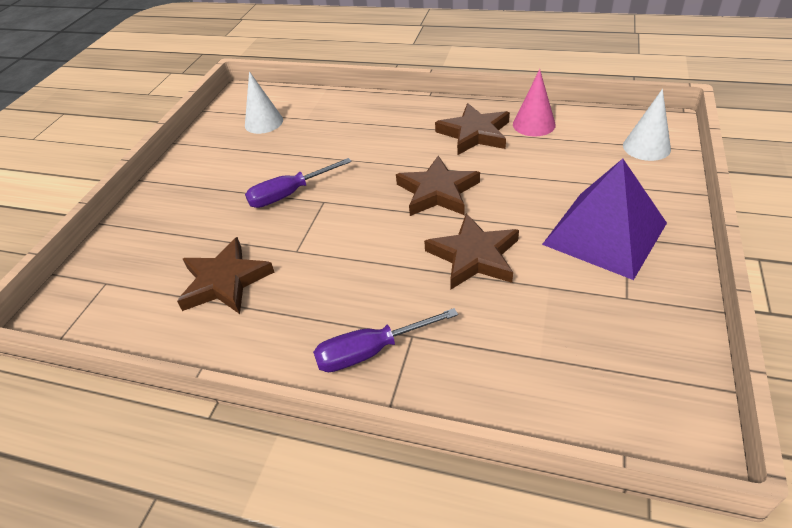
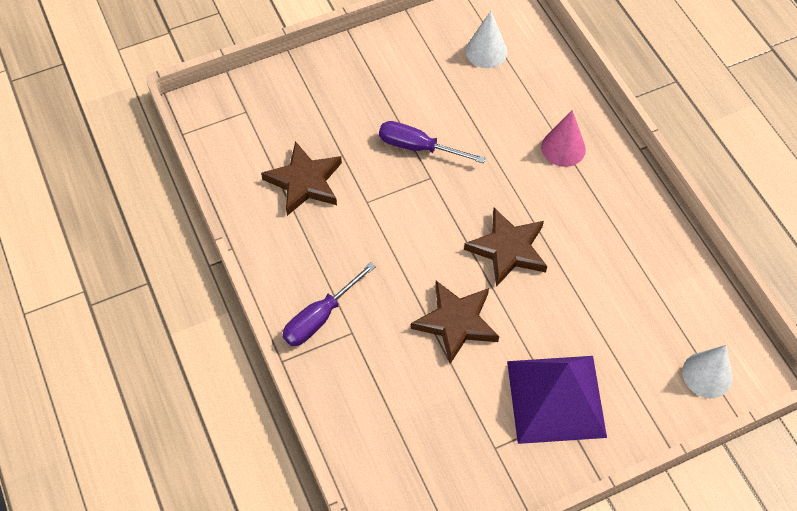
camera: 45 degrees right, 15 degrees up
(371, 351) = (320, 317): purple screwdriver -> purple screwdriver turned 75 degrees counterclockwise
(474, 133) = (610, 225): brown star -> none
(534, 124) = (666, 264): pink cone -> pink cone (563, 148)

